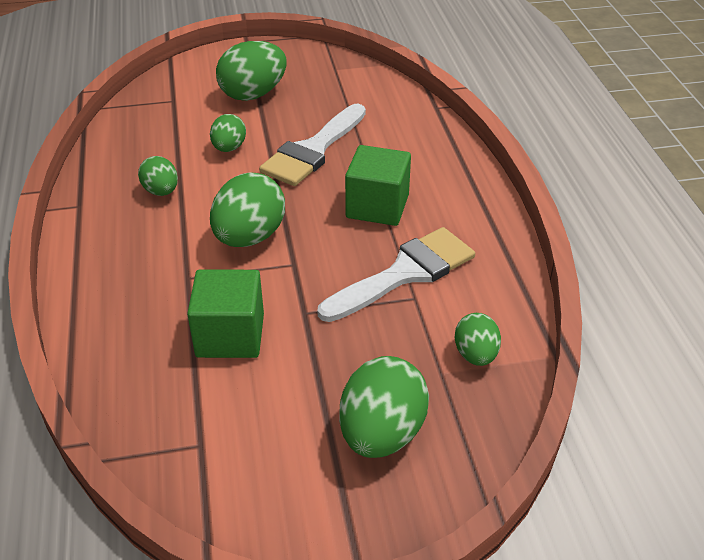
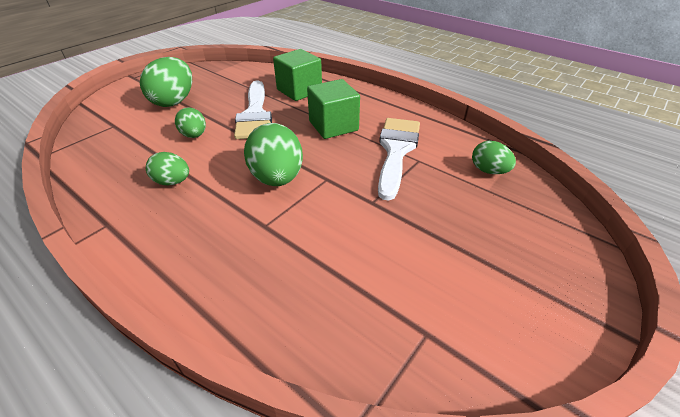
camera: 40 degrees left, 0 degrees up
(230, 335) = (345, 244): green cube -> green cube (299, 90)
(381, 433) = (511, 242): green egg -> none

